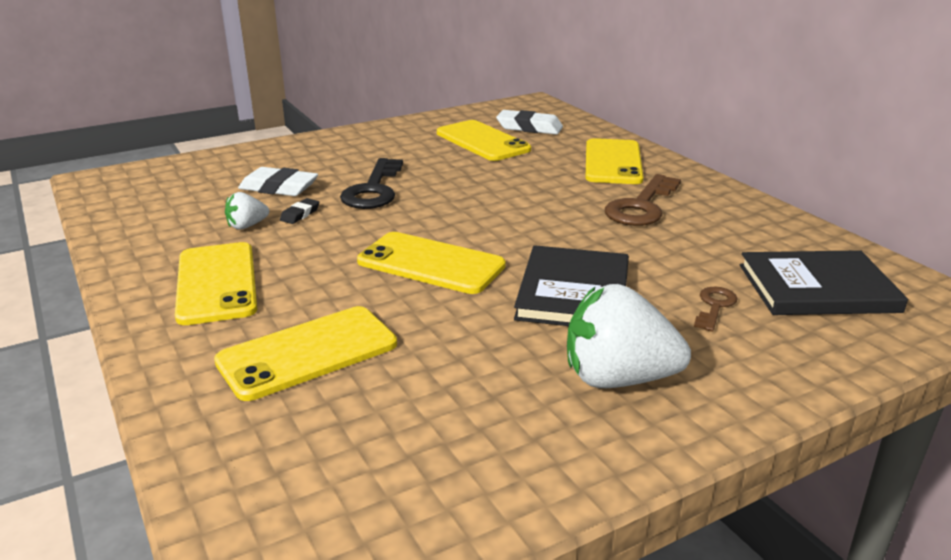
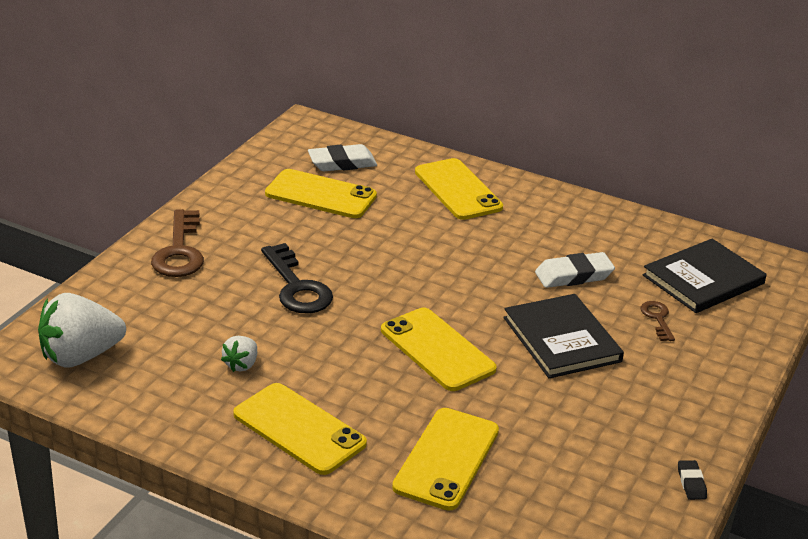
camera: 35 degrees left, 5 degrees up
(279, 188) = (209, 312): white eraser -> white eraser (573, 275)
(300, 214) = (270, 336): black eraser -> black eraser (691, 483)
(431, 264) = (437, 350): yellow phone -> yellow phone turned 60 degrees clockwise
(618, 379) = (653, 399): white strawberry -> white strawberry (80, 356)
(641, 206) = (527, 236): brown key -> brown key (179, 251)

